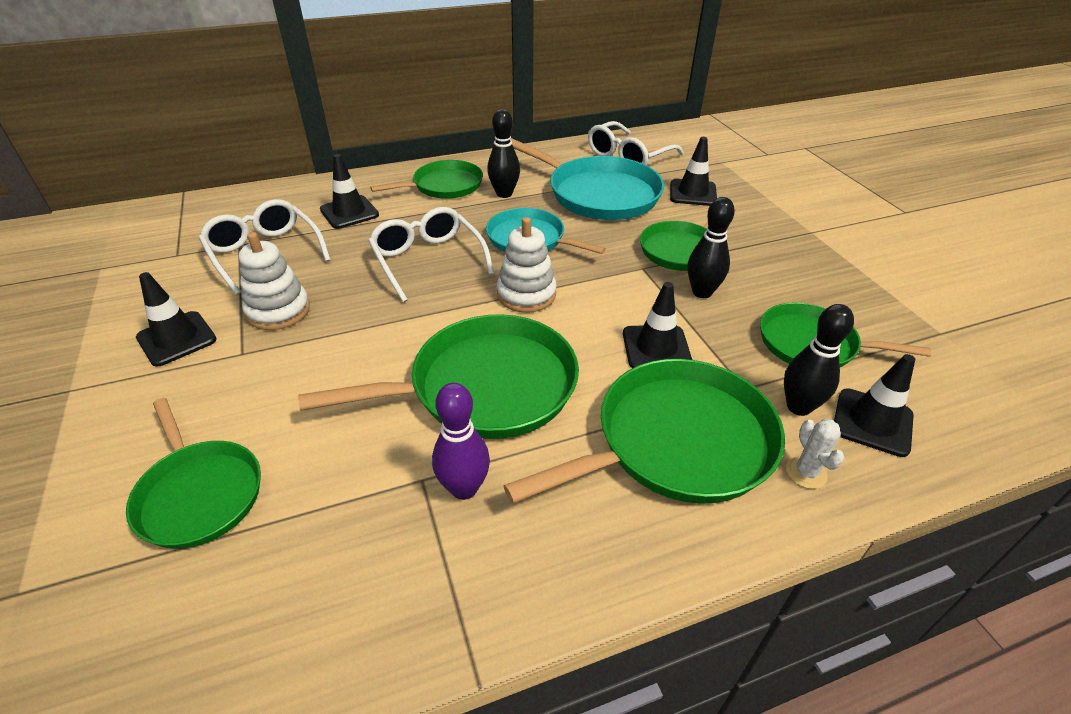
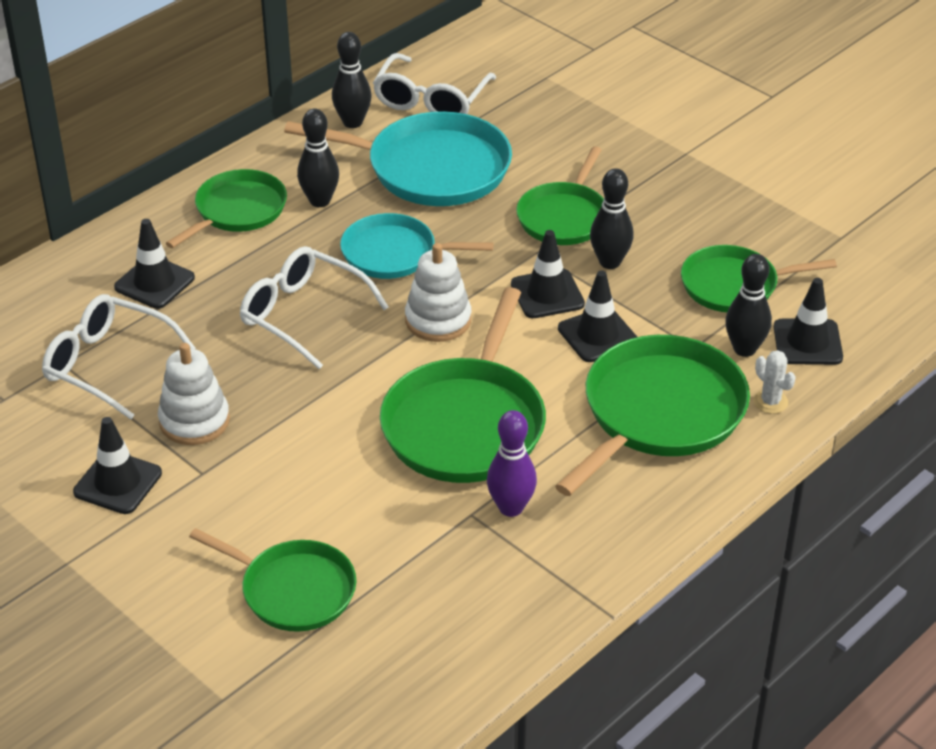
camera: 25 degrees left, 0 degrees up
(485, 387) = (466, 423): green pan -> green pan turned 150 degrees clockwise
(564, 156) = (352, 122): none -> black bowling pin
(693, 193) = (537, 135): black traffic cone -> black traffic cone (547, 294)

